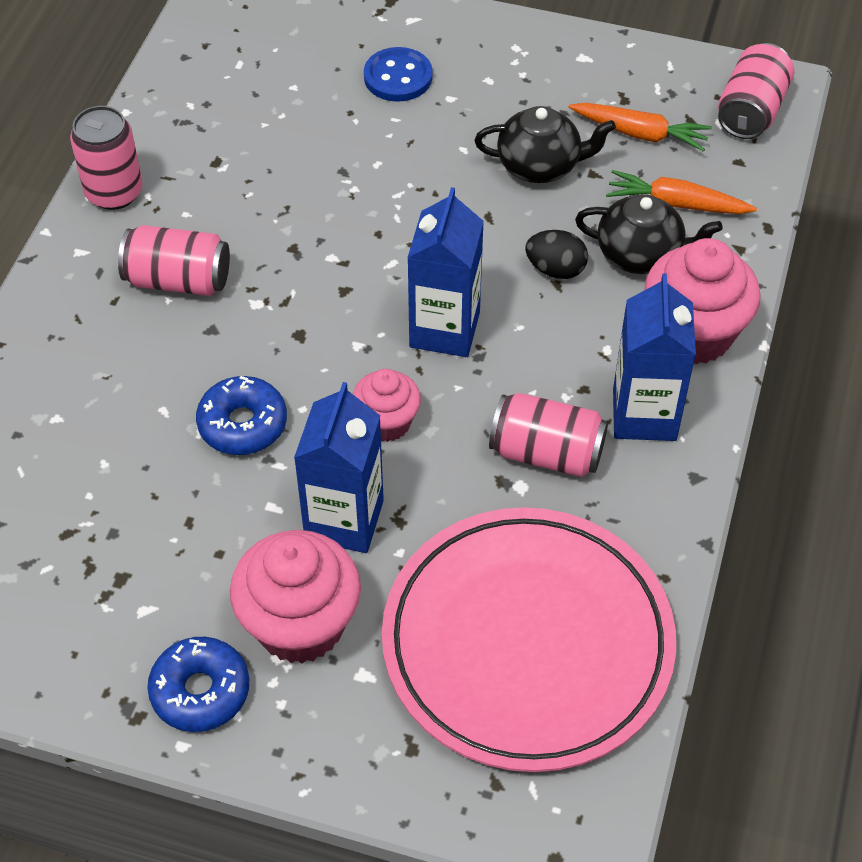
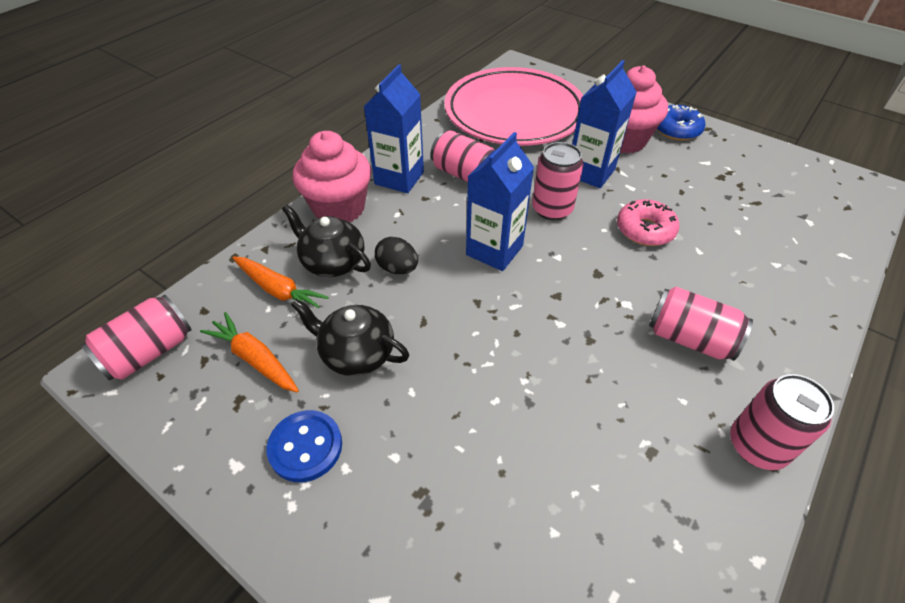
camera: 160 degrees left, 5 degrees down
(242, 424) = (645, 230): blue donut -> pink donut
(387, 422) = (552, 209): pink cupcake -> pink can
(398, 77) = (435, 505): blue button -> blue button (305, 447)

